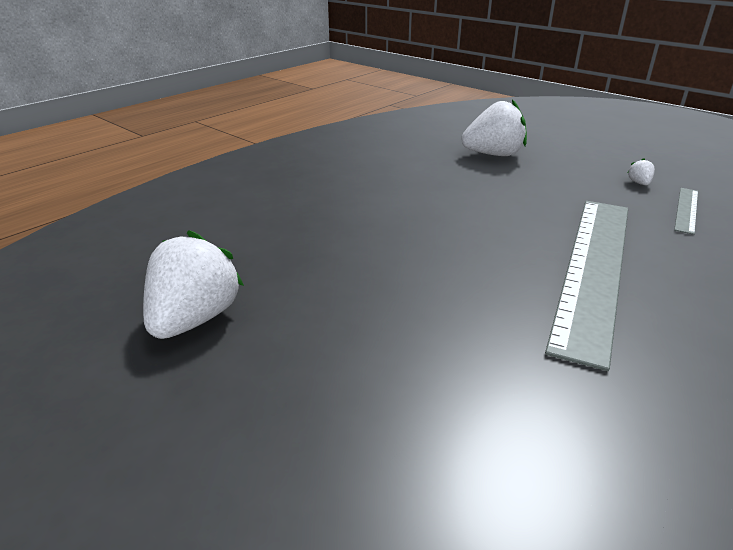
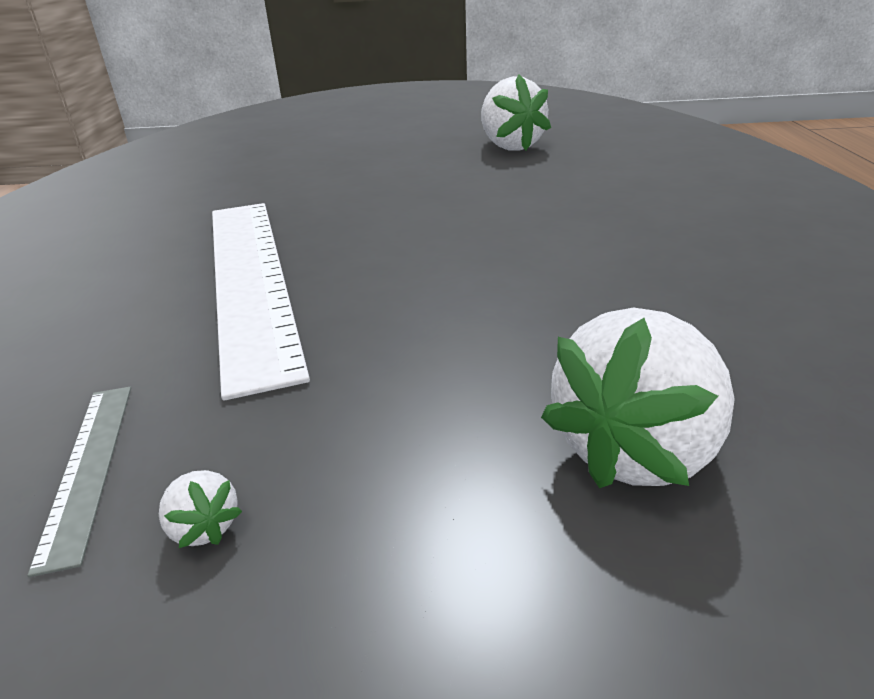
camera: 140 degrees right, 0 degrees up
(594, 268) = (249, 278): grey ruler -> white ruler

